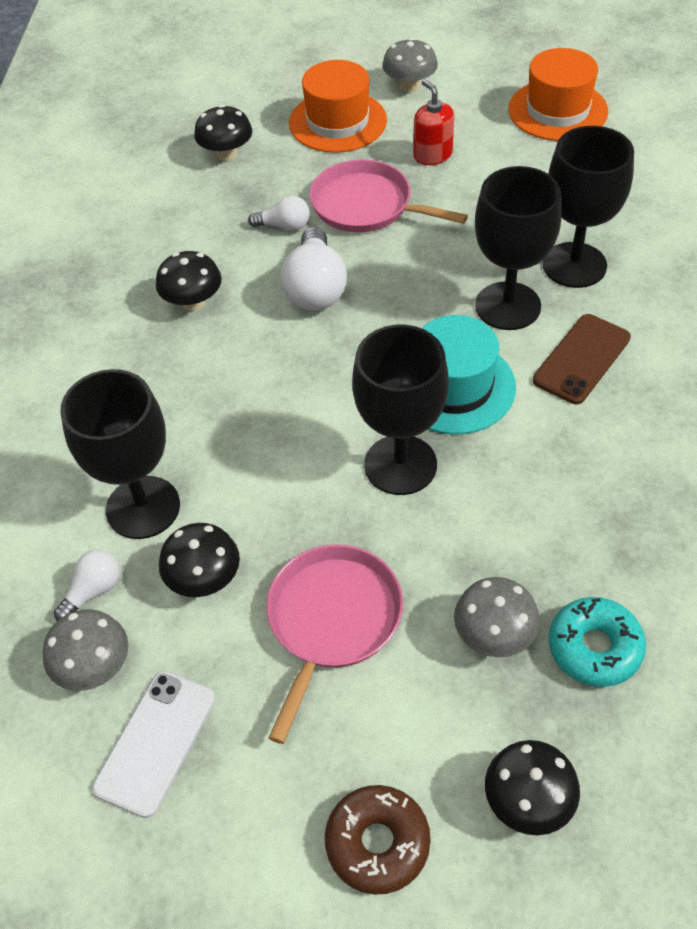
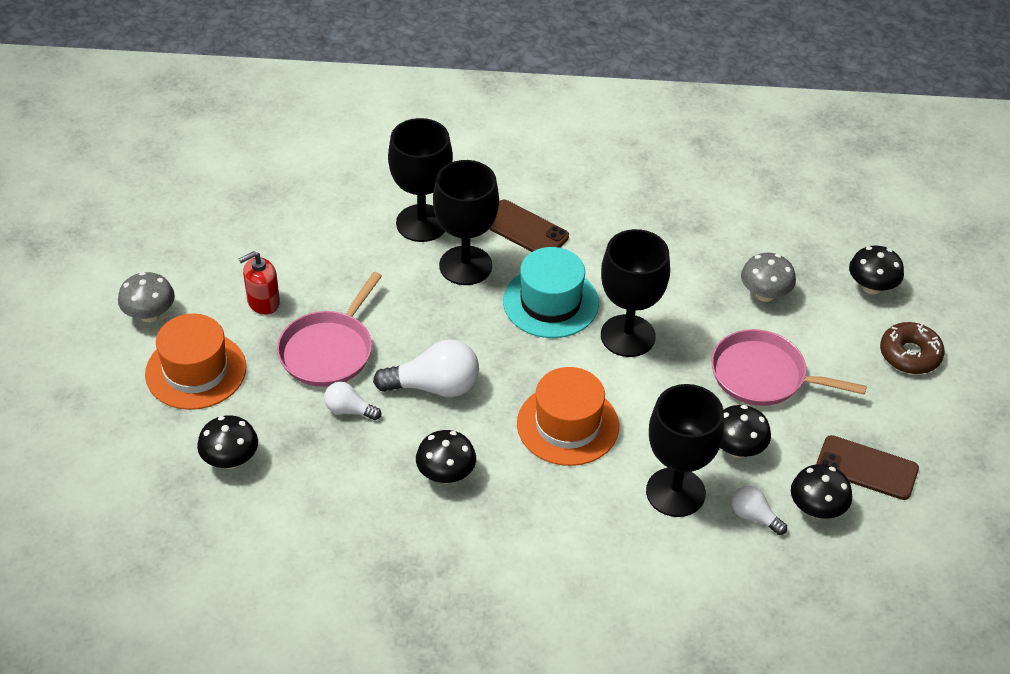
camera: 95 degrees left, 5 degrees down
(94, 667) = (817, 509): grey mushroom -> black mushroom
(155, 742) = (866, 468): white phone -> brown phone
(284, 226) = (349, 410): white light bulb -> white light bulb turned 75 degrees counterclockwise
(557, 110) = (214, 214): orange hat -> orange hat (567, 425)
(594, 648) = (767, 248): turquoise donut -> none

